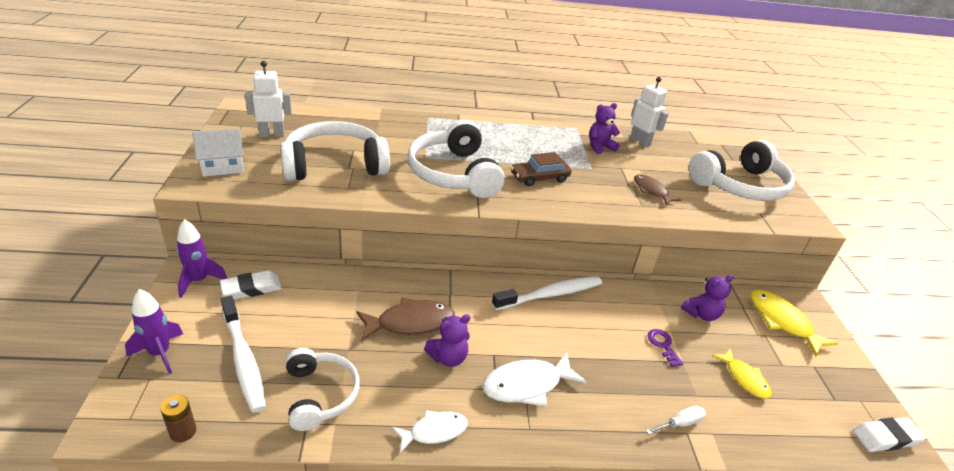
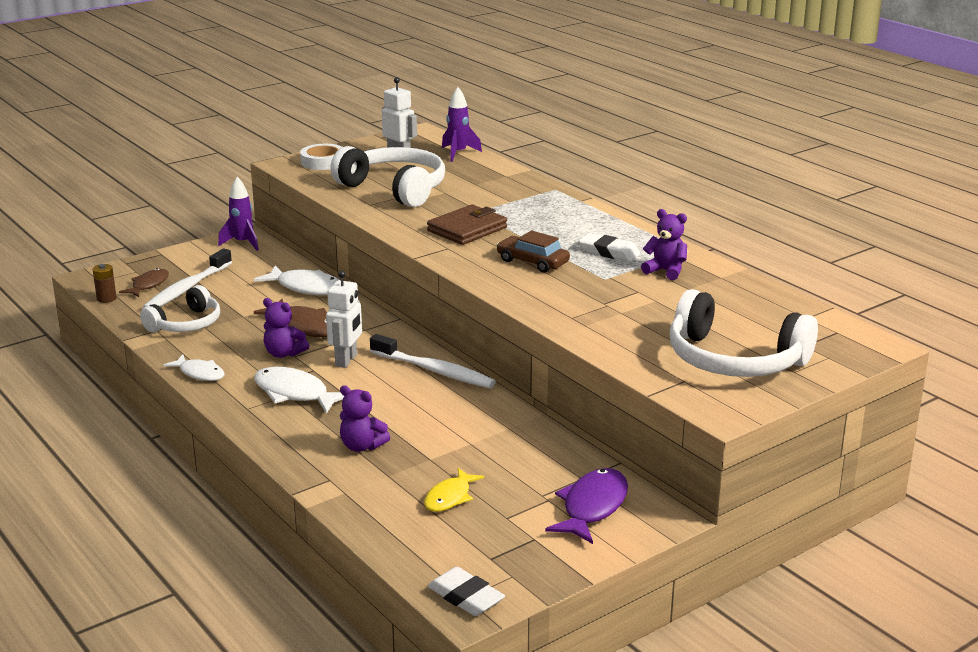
camera: 60 degrees right, 10 degrees down
(160, 353) = (159, 264): purple rocket -> purple rocket (458, 153)
(222, 166) = (323, 162): white house -> white tape
(251, 288) = (260, 261): white eraser -> white eraser (609, 252)
(340, 288) = (306, 288): none -> white fish
(454, 174) = (467, 229): white headphones -> brown wallet
(640, 142) = (728, 287): white robot -> white robot (346, 360)
(651, 191) = (614, 316): brown fish -> brown fish (148, 285)
(663, 345) = (440, 443): purple key -> none
(680, 423) = (337, 473): white screwdriver -> none
(701, 314) = (527, 455): purple teddy bear -> purple teddy bear (362, 446)
(782, 322) = (592, 507): yellow fish -> purple fish

